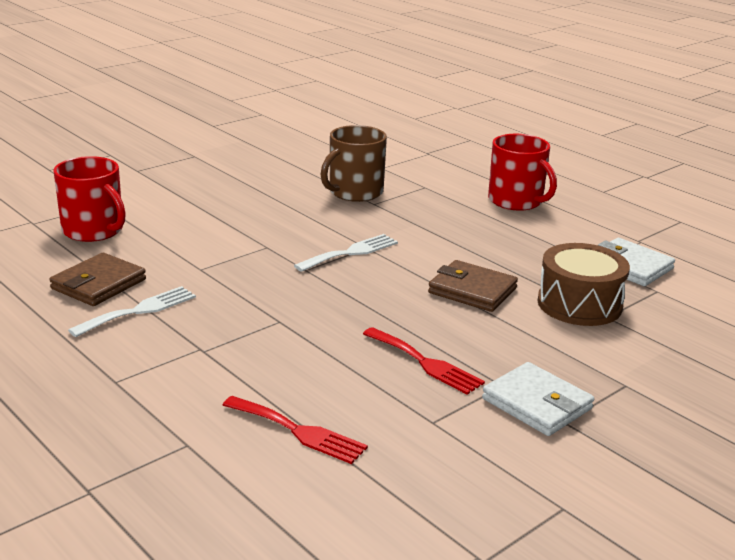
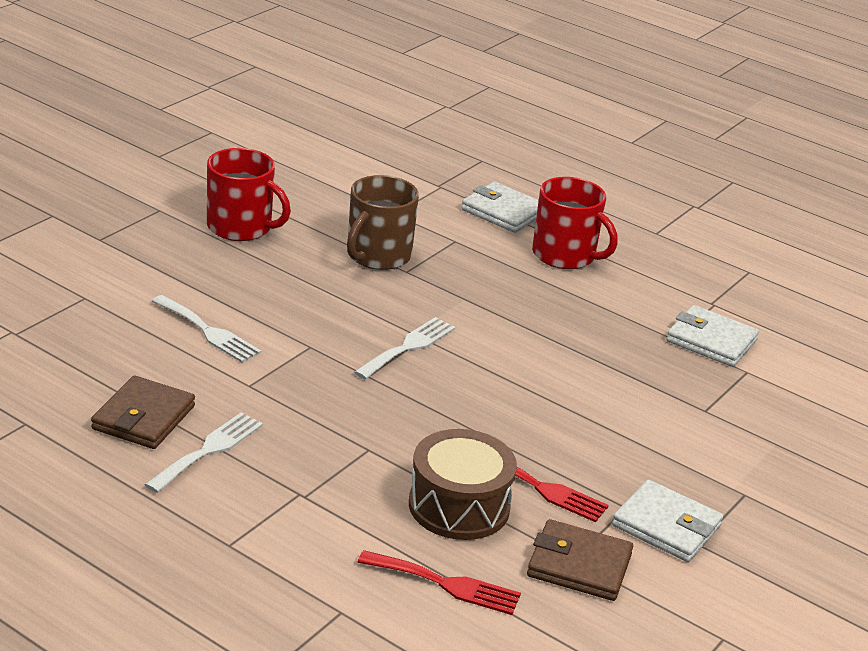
camera: 15 degrees left, 5 degrees up
(94, 230) = (96, 339): red mug -> red mug (241, 227)
(187, 231) = (208, 331): none -> white fork
(472, 290) = (558, 389): brown wallet -> brown wallet (579, 565)
(474, 171) = (503, 212): none -> white wallet
(579, 304) = (673, 397): brown drum -> brown drum (459, 506)

